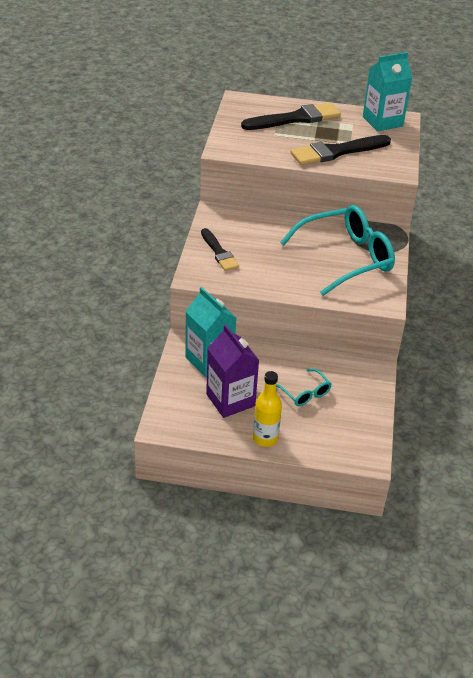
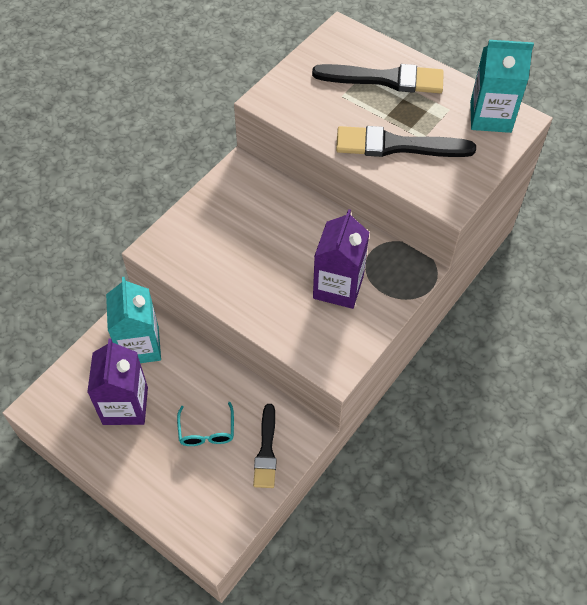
camera: 30 degrees right, 15 degrees up
(219, 252) = (204, 225): black brush -> black brush (266, 450)
(265, 438) = (125, 470): yellow bottle -> none
(346, 258) = (338, 287): turquoise glasses -> purple carton

